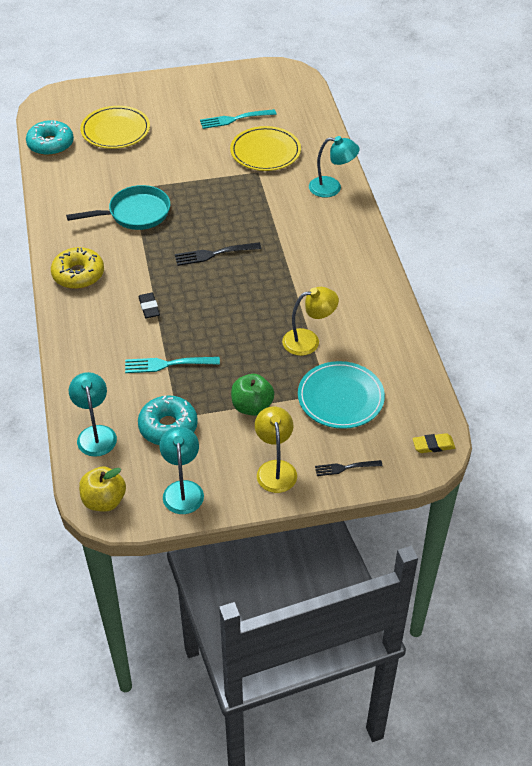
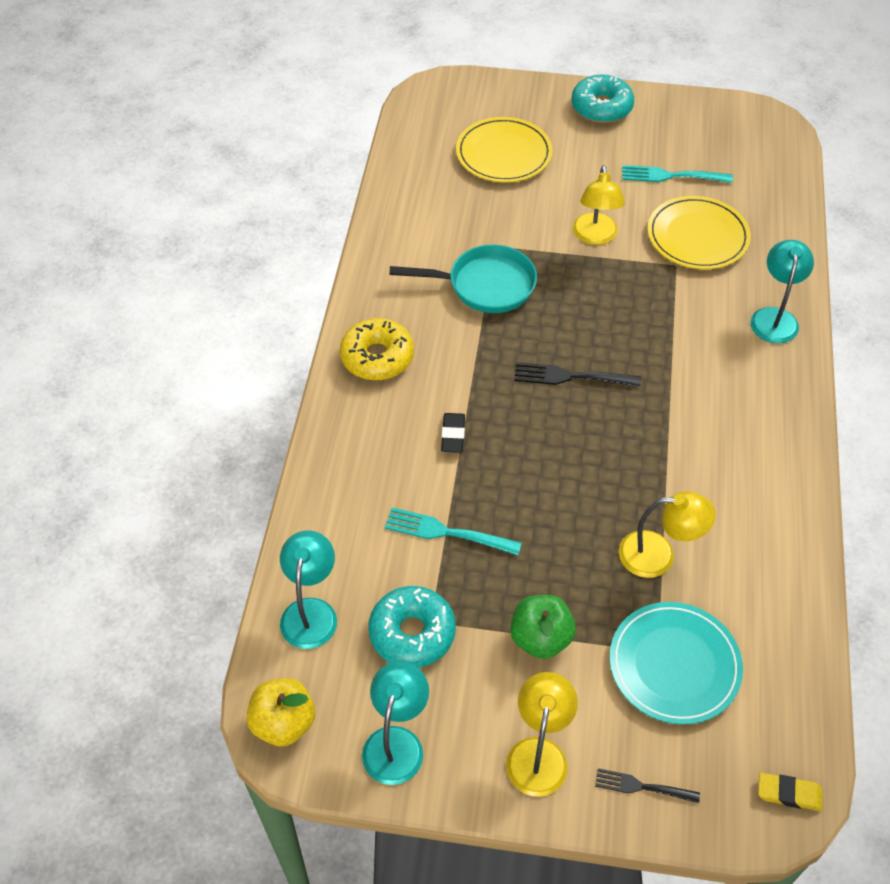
camera: 20 degrees right, 5 degrees up
(50, 144) = (412, 154): turquoise donut -> turquoise donut (601, 107)
(198, 167) = (595, 237): none -> yellow lamp
(332, 188) = (774, 317): turquoise lamp -> turquoise lamp turned 105 degrees counterclockwise

